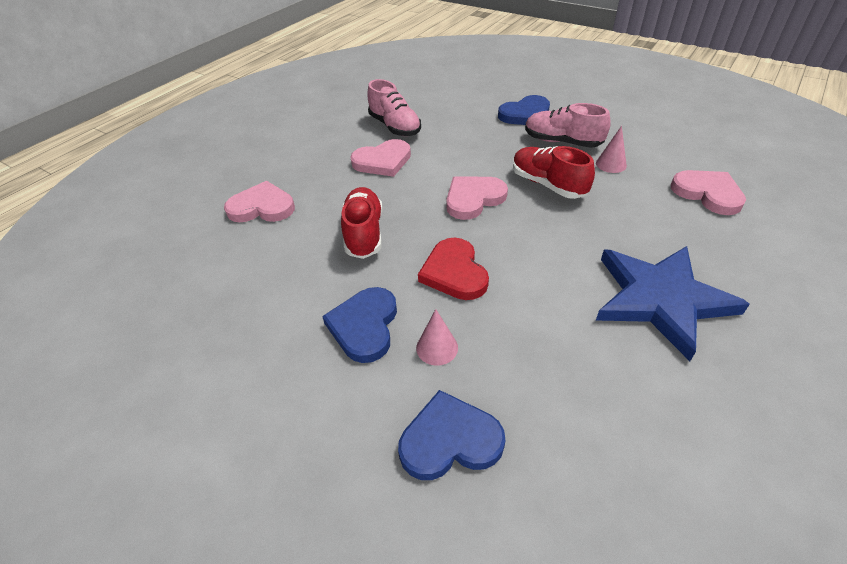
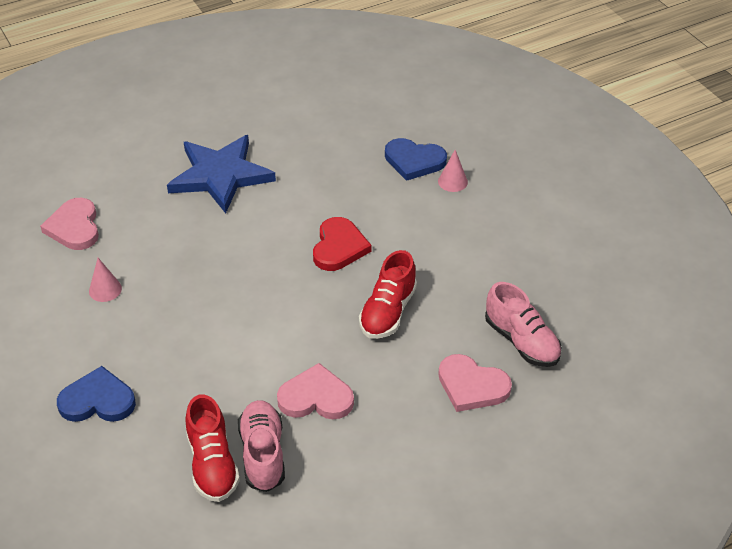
camera: 155 degrees left, 0 degrees up
(364, 326) = (429, 235): blue heart -> none
(437, 347) = (389, 204): pink cone -> pink cone (452, 181)
(473, 199) = (266, 306): pink heart -> none
(548, 184) = (187, 293): red shoe -> red shoe (212, 464)
(562, 142) = (112, 338): pink shoe -> pink shoe (521, 341)

